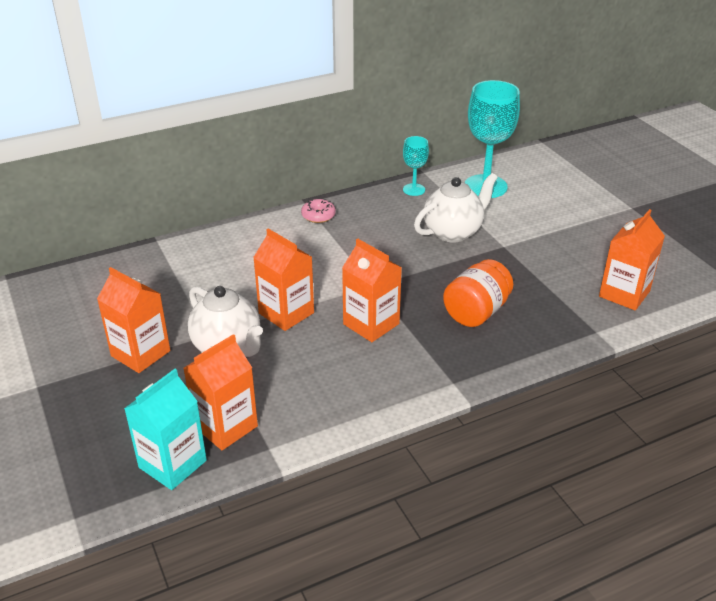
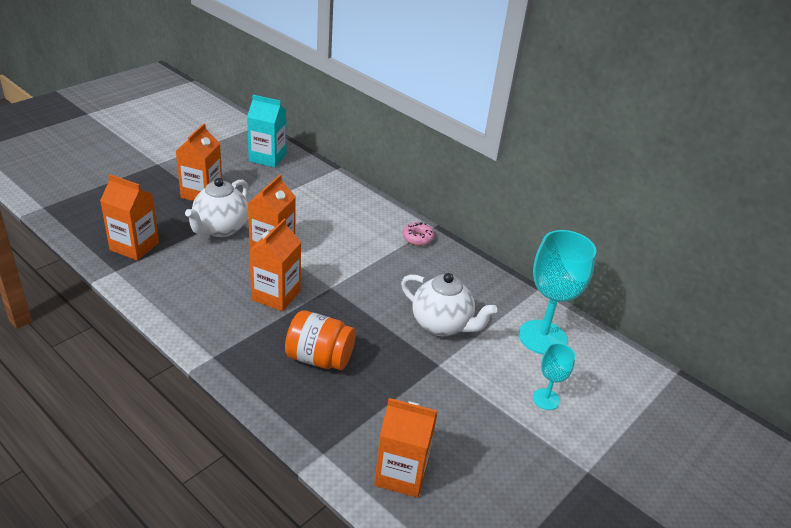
camera: 65 degrees right, 0 degrees up
(172, 464) = (93, 232): turquoise carton -> turquoise carton (267, 158)
(414, 189) = (500, 288): turquoise goblet -> turquoise goblet (546, 399)

